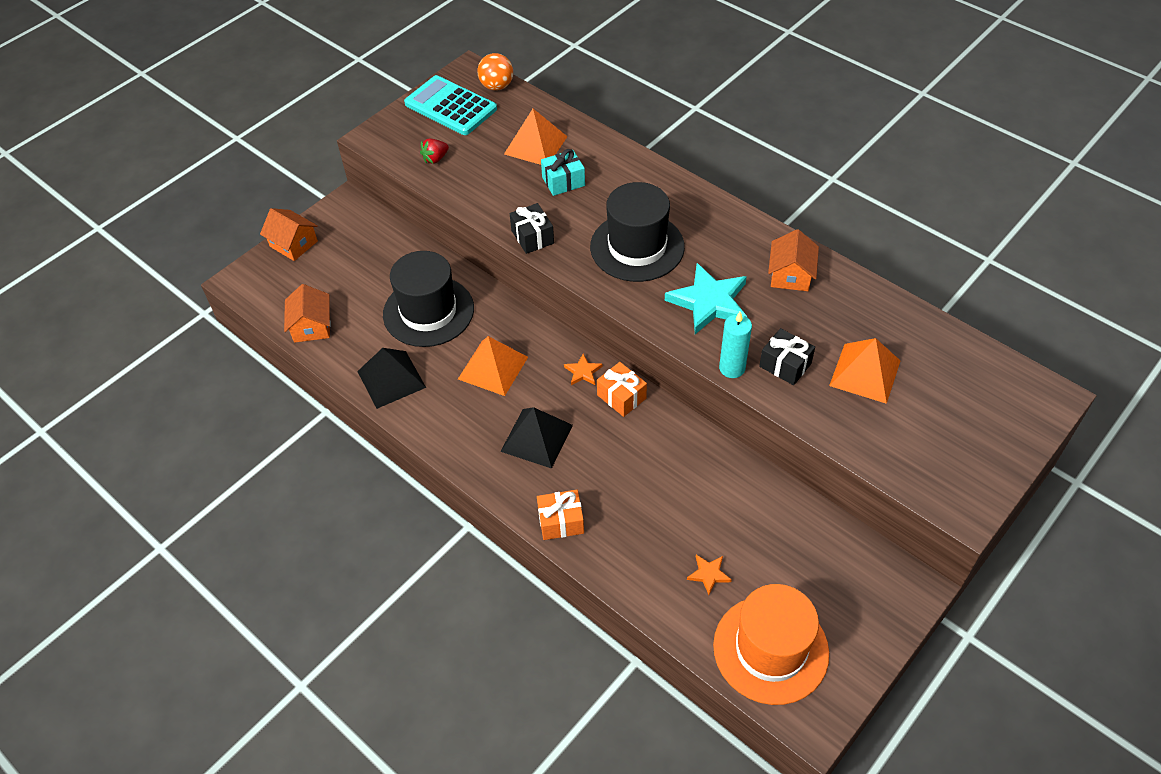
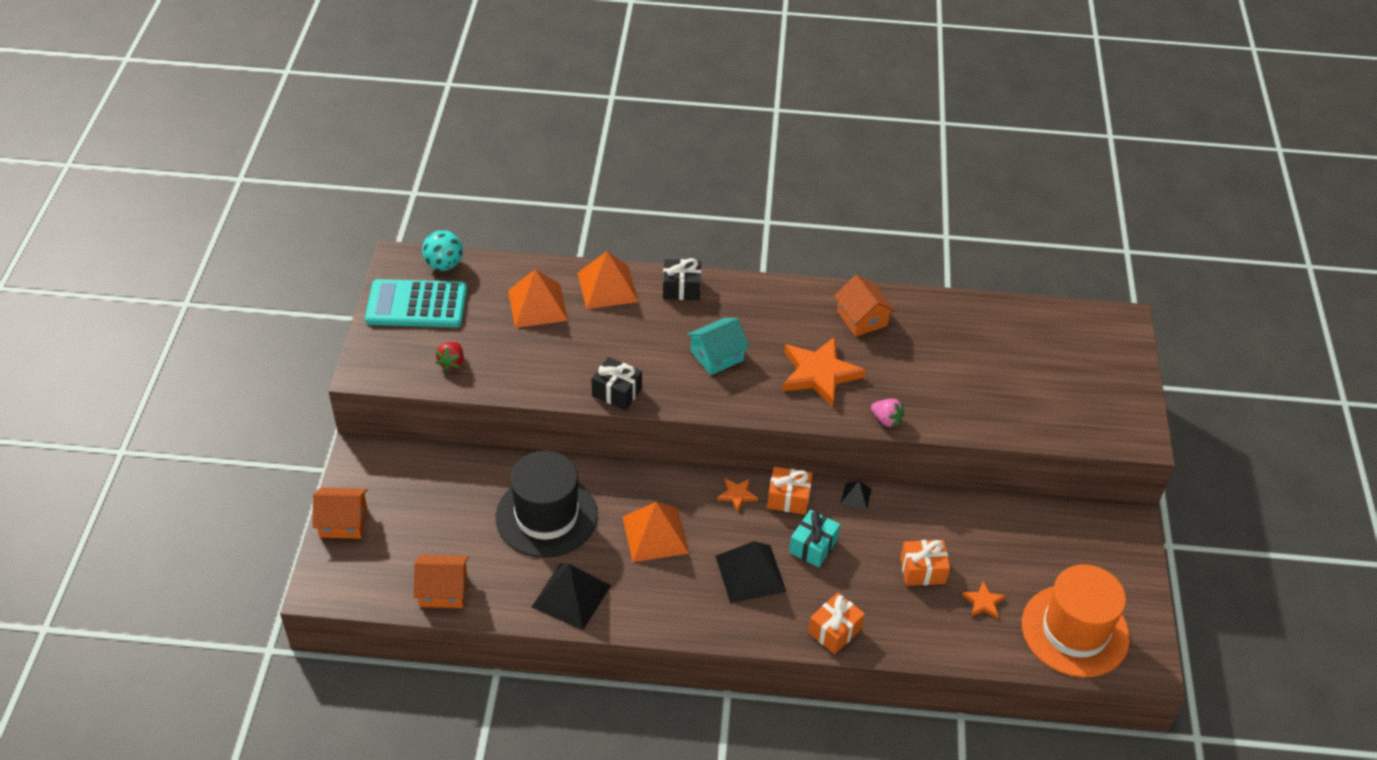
camera: 40 degrees left, 5 degrees down
(311, 326) = (443, 590): orange house -> orange house turned 45 degrees counterclockwise
(497, 86) = (444, 265): orange ball -> turquoise ball
(563, 181) = (596, 327): turquoise gift -> turquoise gift (813, 546)
(637, 247) = (717, 356): black hat -> turquoise house
(679, 425) = (856, 496): none -> black pyramid
(680, 517) = (922, 570): none -> orange gift
(709, 302) = (819, 374): turquoise star -> orange star
(732, 368) = (886, 420): turquoise candle -> pink strawberry
(785, 365) = (923, 395): black gift -> black gift (681, 288)
(865, 373) = (985, 371): orange pyramid -> orange pyramid (607, 287)

